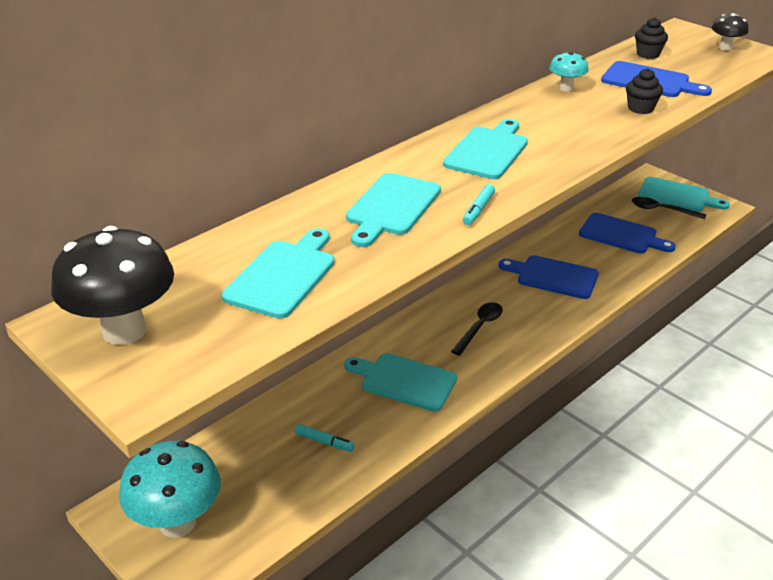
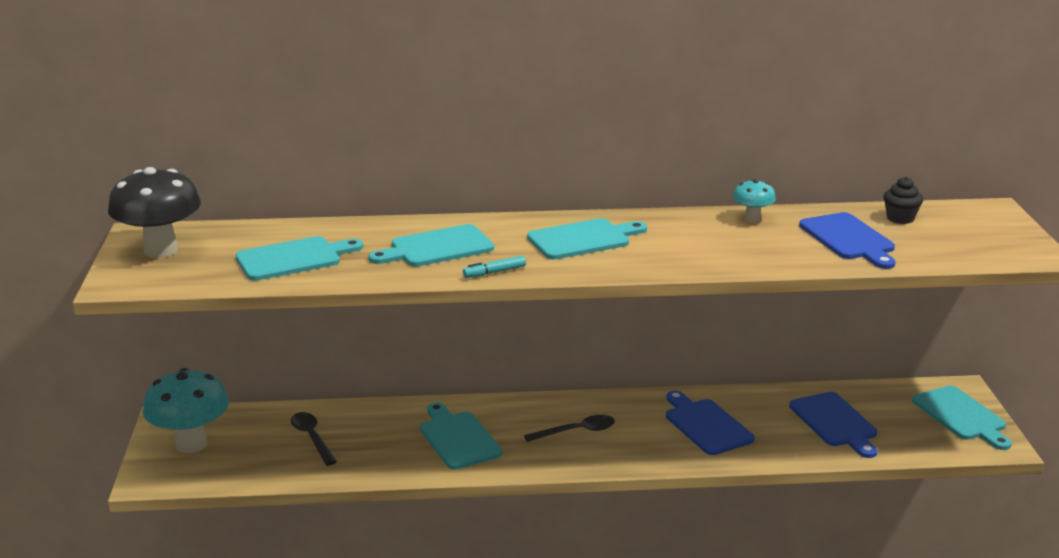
camera: 40 degrees right, 10 degrees down
(324, 442) = (344, 447): turquoise marker -> none
(640, 108) = (788, 256): black cupcake -> none
(662, 210) = (919, 421): black spoon -> black spoon (312, 438)
(725, 48) = (1004, 238): black mushroom -> none

